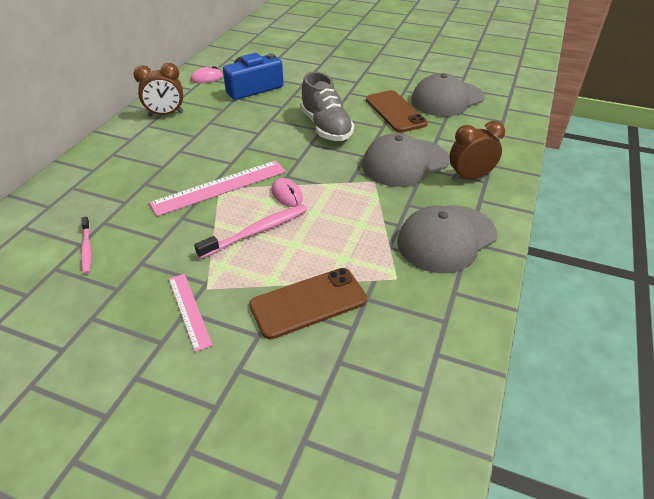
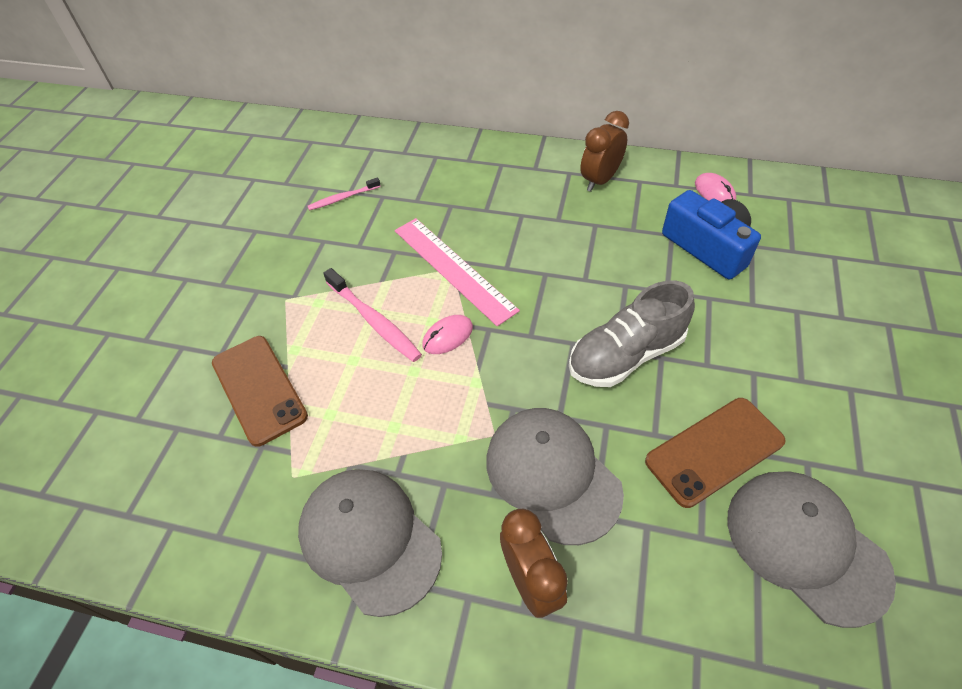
camera: 85 degrees right, 10 degrees up
(166, 114) = (600, 180): brown clock -> brown clock turned 60 degrees clockwise
(189, 310) = (257, 293): pink ruler -> none

